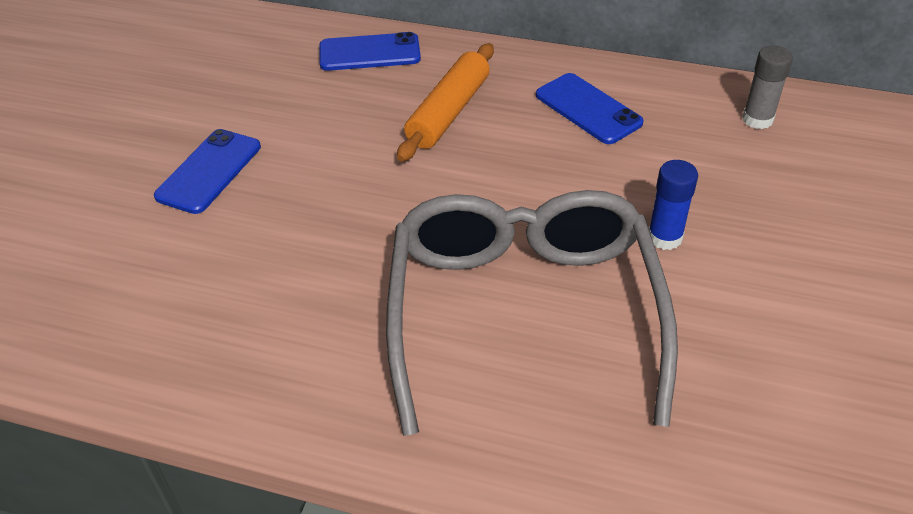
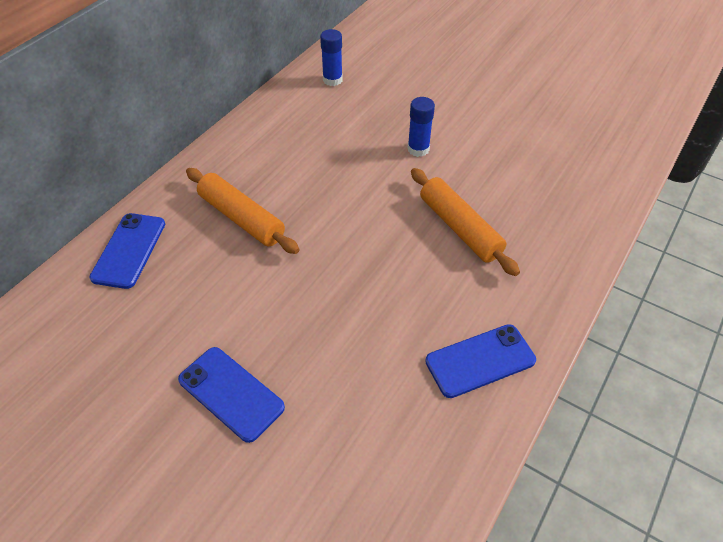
camera: 75 degrees left, 5 degrees up
(523, 312) = (460, 228): grey glasses -> orange rolling pin
(588, 109) = (281, 146): blue phone -> blue phone (480, 361)
(757, 119) = (332, 80): grey glue stick -> blue glue stick

